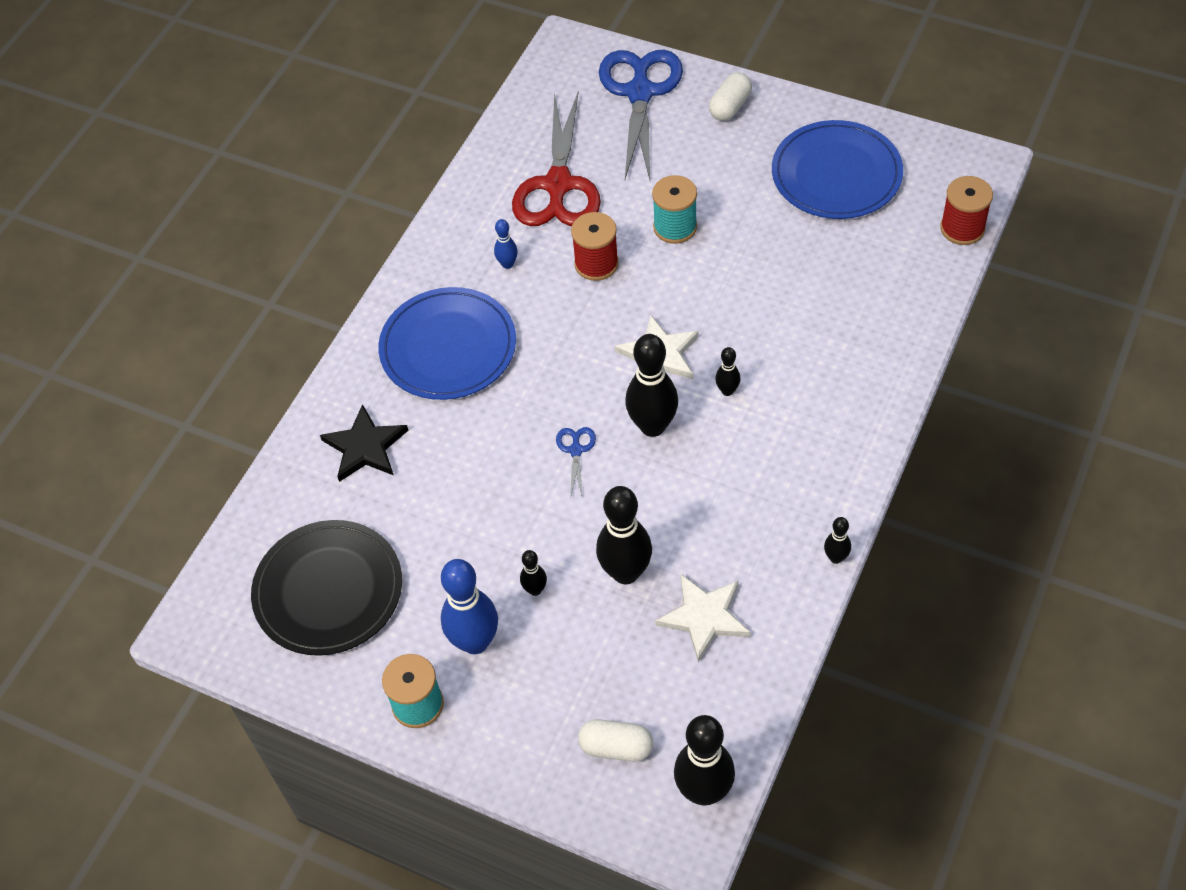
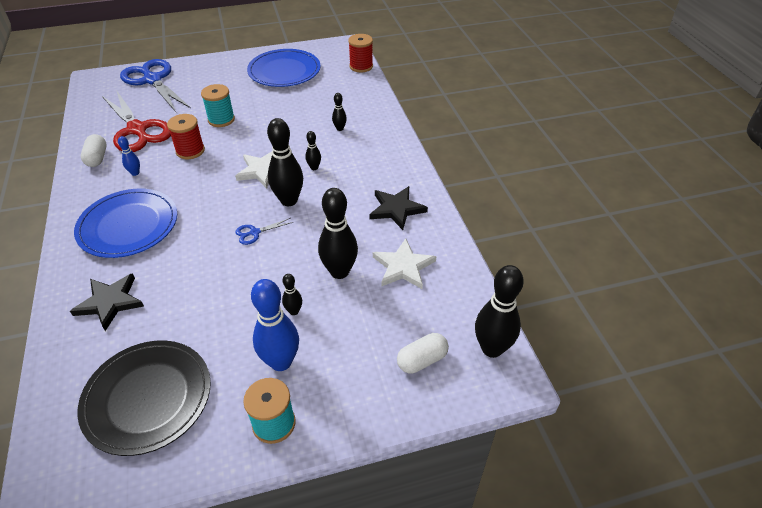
camera: 45 degrees left, 10 degrees down
(576, 450) = (255, 232): blue scissors -> blue scissors turned 75 degrees counterclockwise
(730, 106) = (207, 68): white capsule -> white capsule (97, 158)
(773, 527) = (396, 209): none -> black star
(836, 558) = (439, 204): black bowling pin -> black bowling pin (340, 128)

